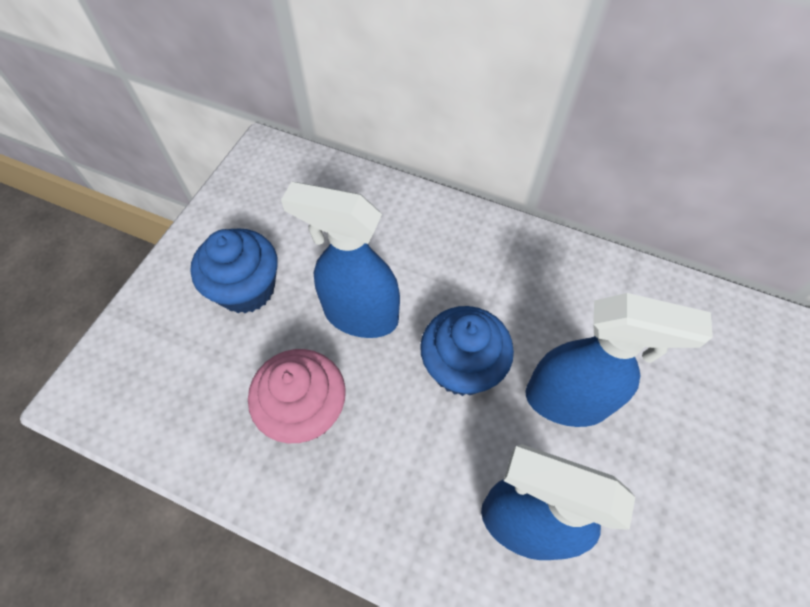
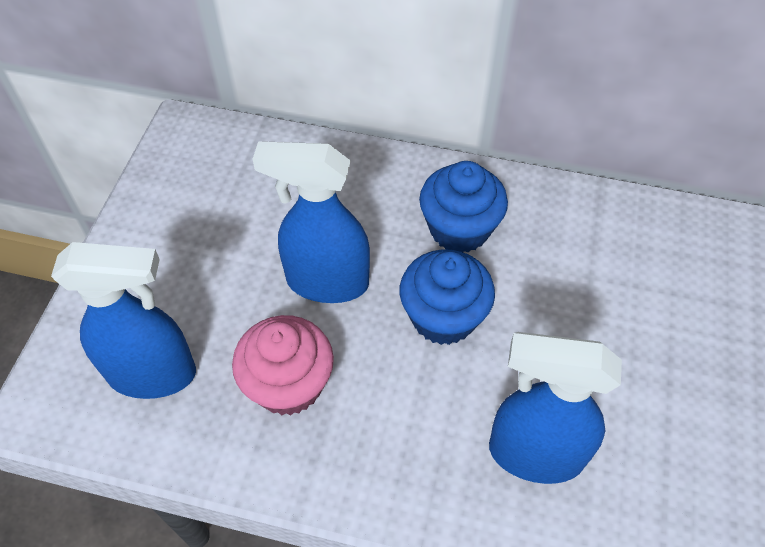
camera: 10 degrees left, 5 degrees down
(246, 289) = (197, 273): blue cupcake -> blue cupcake (459, 229)
(567, 401) = (556, 332): blue spray bottle -> blue spray bottle (153, 374)

